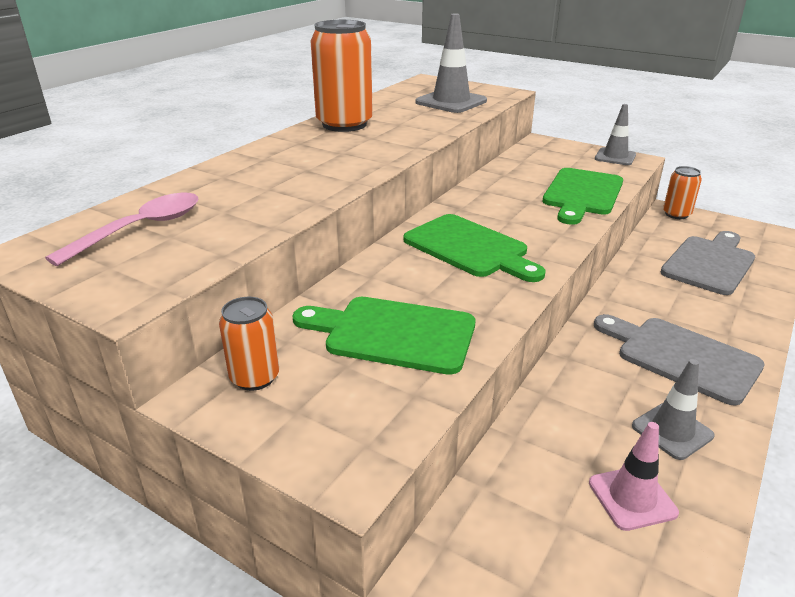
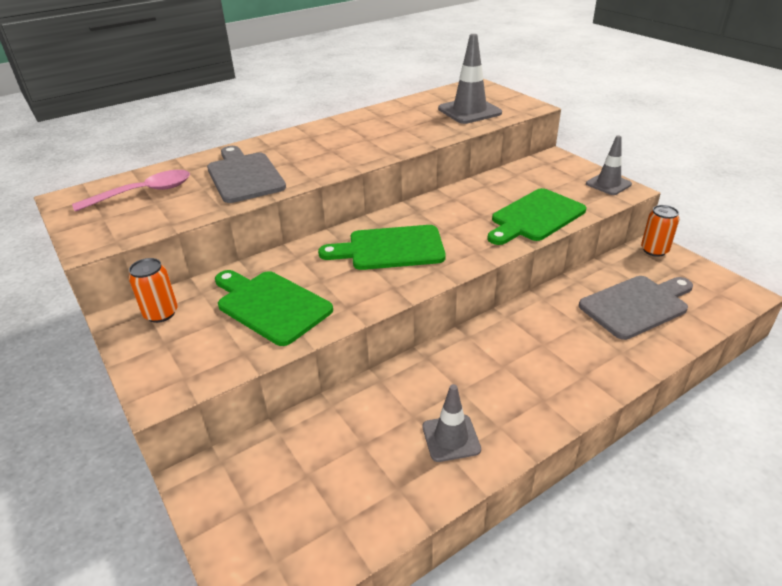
camera: 25 degrees right, 5 degrees up
(344, 124) = (359, 123): orange can -> none
(470, 248) = (390, 248): green cutting board -> green cutting board turned 105 degrees clockwise
(632, 498) = (371, 475): pink traffic cone -> none
(681, 357) = (520, 382): grey cutting board -> grey cutting board (244, 175)

